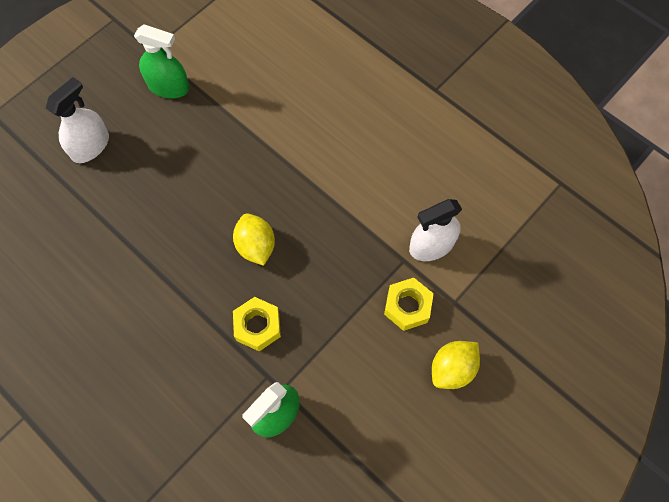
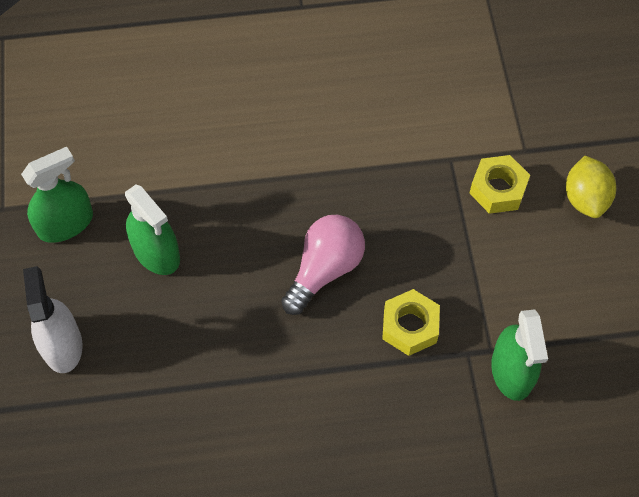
camera: 50 degrees left, 5 degrees down
(189, 146) = (156, 252): none -> green spray bottle
(256, 246) = (324, 270): yellow lemon -> pink light bulb
(431, 245) = (455, 127): white spray bottle -> none

